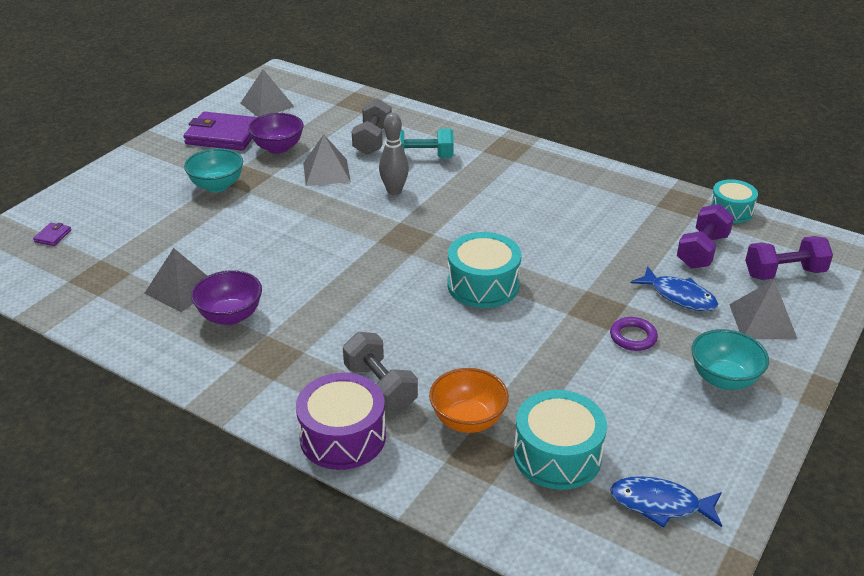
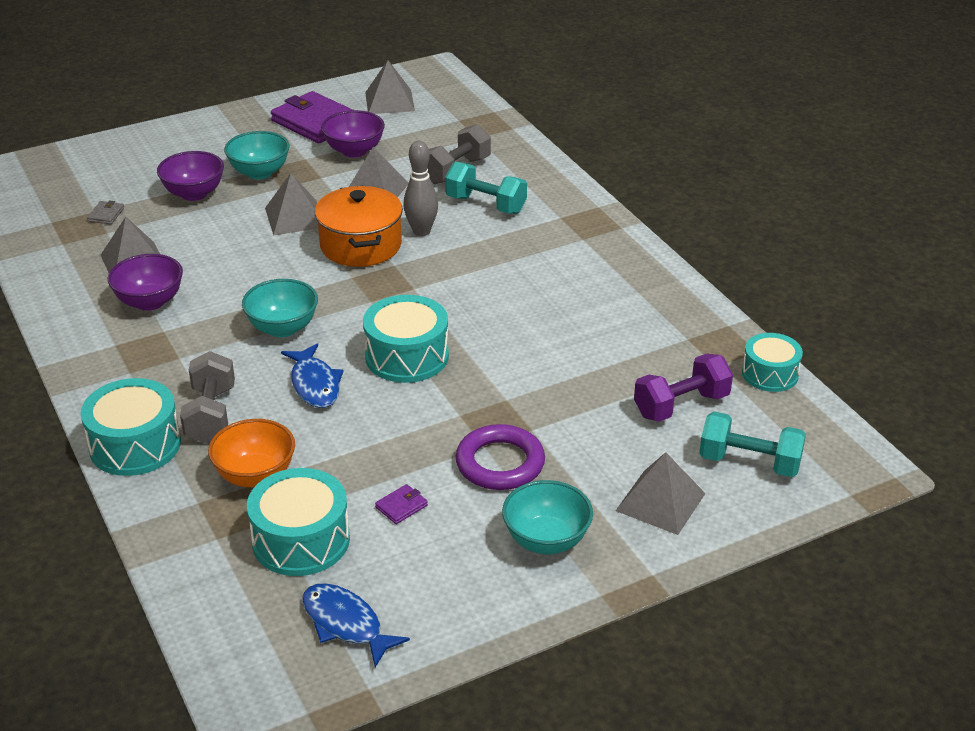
camera: 30 degrees right, 0 degrees up
(53, 236) = (77, 176): purple wallet -> purple wallet (401, 506)
(114, 259) = (106, 215): none -> grey wallet
(177, 218) = (194, 194): none -> purple bowl
(283, 211) = (295, 217): none -> grey pyramid
(343, 437) = (135, 445): purple drum -> turquoise drum
(359, 216) = (361, 245): none -> orange pot
(365, 298) = (283, 328): none -> turquoise bowl
(633, 337) = (500, 463): purple ring -> purple ring, size x1.60
(679, 296) = (598, 442): blue fish -> blue fish (315, 384)
(784, 273) = (749, 462): purple dumbbell -> turquoise dumbbell

